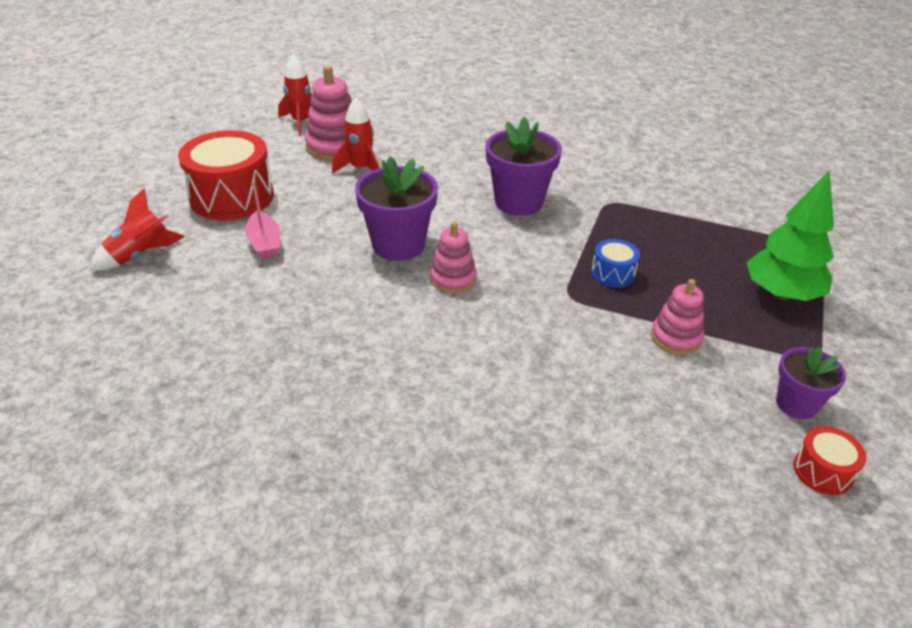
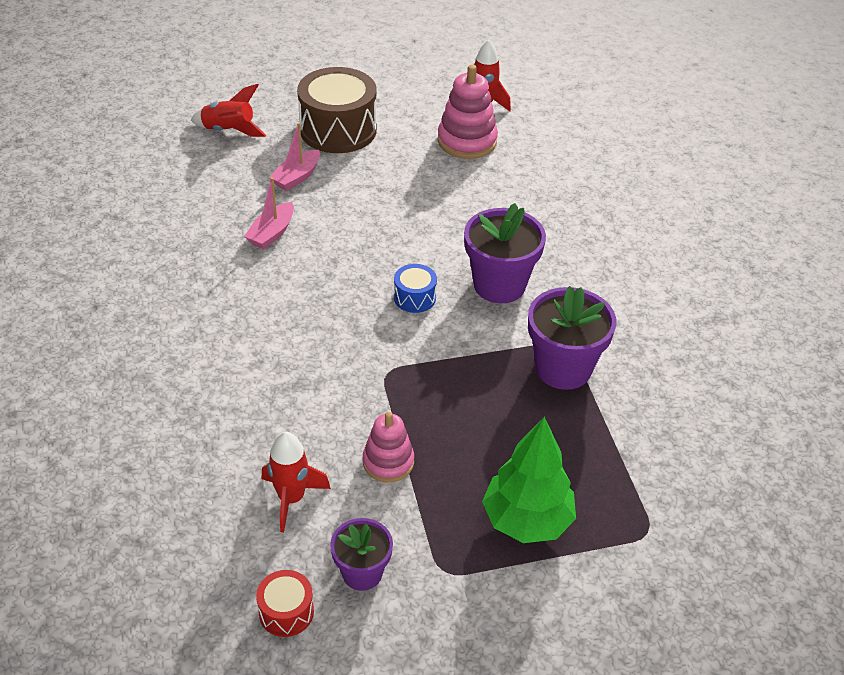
camera: 55 degrees right, 5 degrees up
(232, 197) = (338, 130): red drum -> brown drum
(324, 288) = (272, 233): none -> pink boat
(361, 169) = (449, 172): red rocket -> red rocket (291, 498)
(398, 245) = (362, 244): purple flower pot -> purple flower pot (563, 368)
(453, 279) = (346, 294): pink stacking toy -> none
(613, 273) = (446, 388): blue drum -> blue drum (414, 297)

